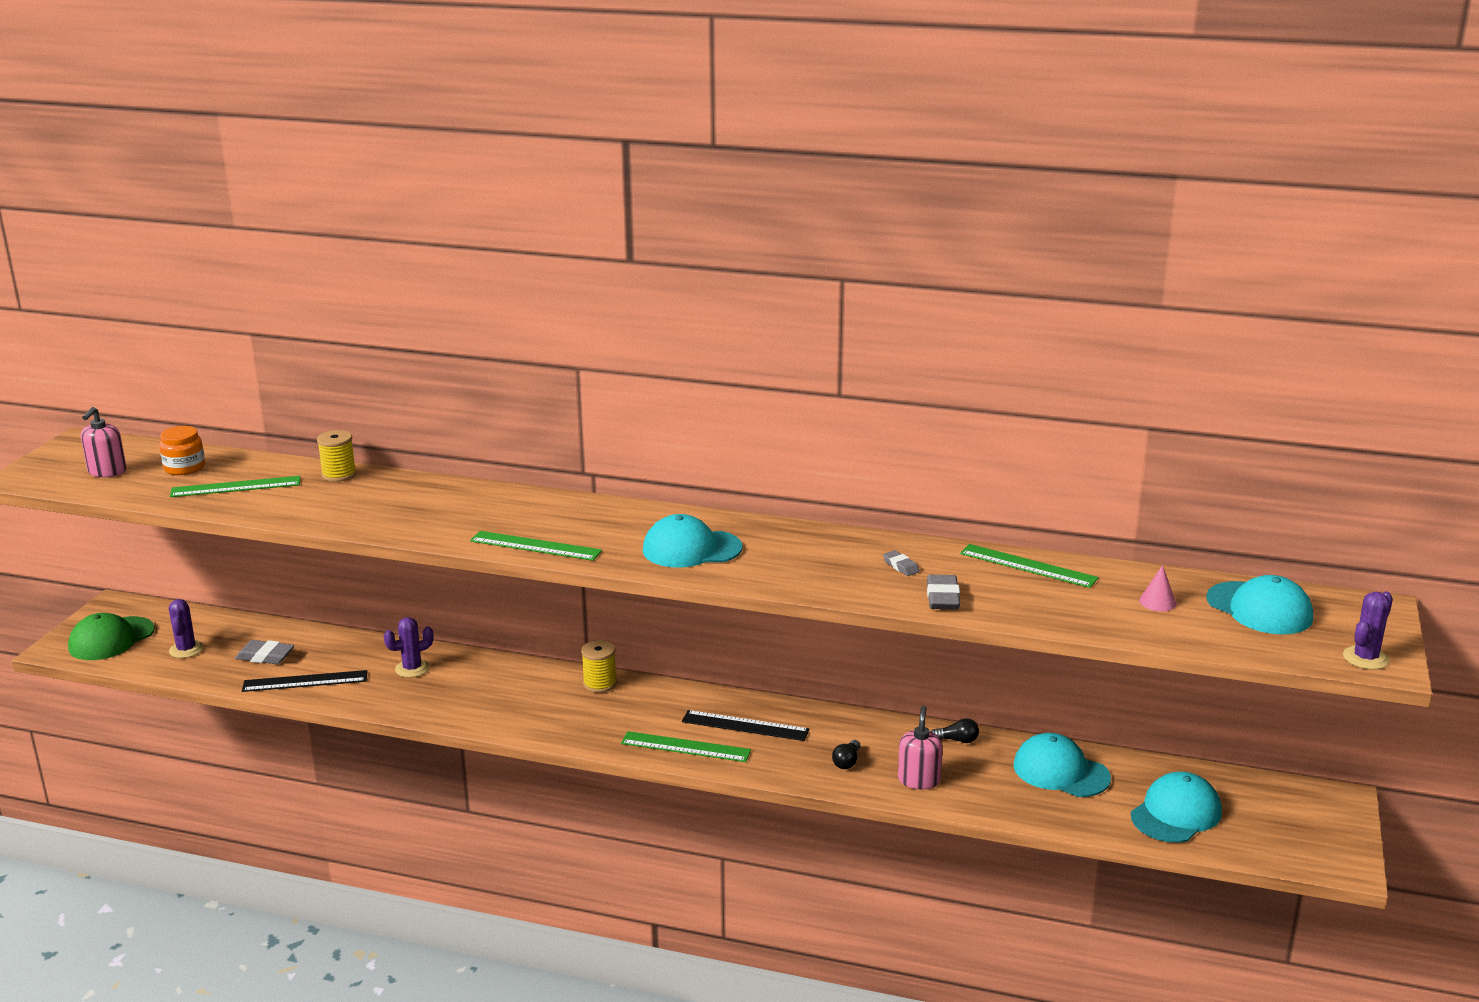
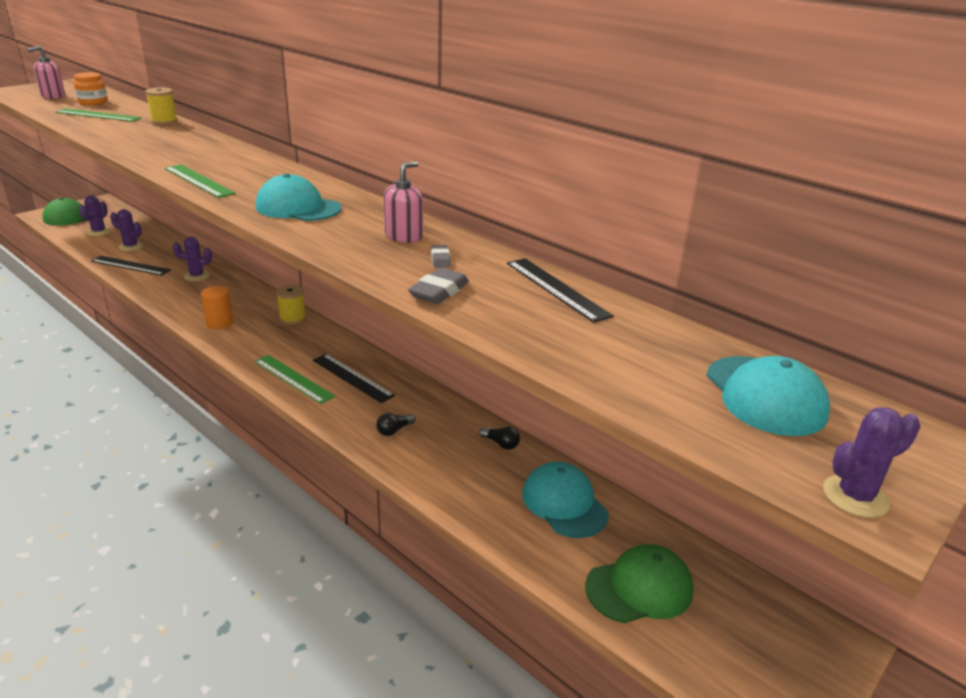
camera: 25 degrees right, 5 degrees up
(265, 656) = (131, 246): grey eraser -> purple cactus
(522, 715) = (219, 323): none -> orange cylinder
(919, 780) = (434, 466): pink soap dispenser -> pink soap dispenser (404, 236)
(1028, 566) = (556, 289): green ruler -> black ruler
(1157, 602) = (650, 355): pink cone -> none
(1176, 813) = (639, 588): turquoise cap -> green cap

